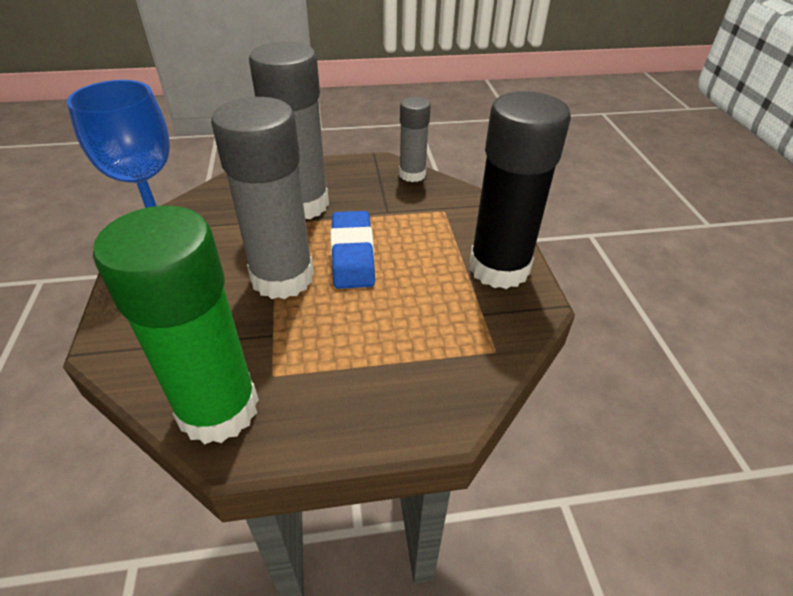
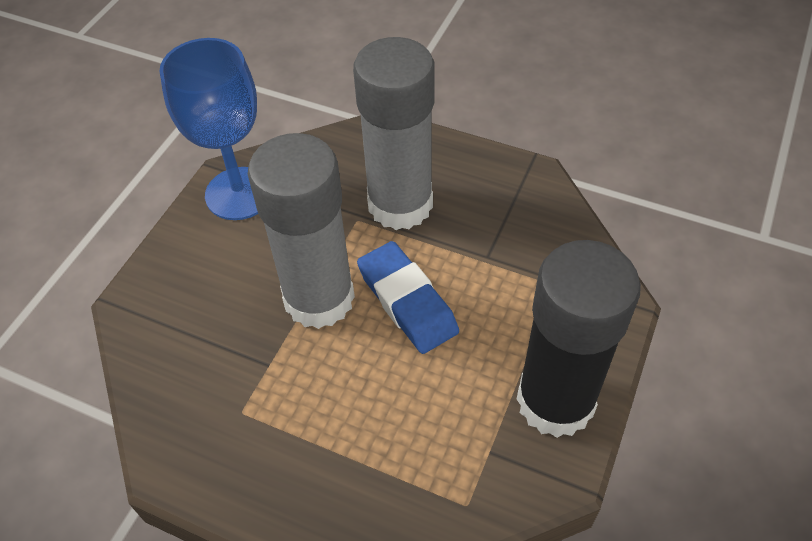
camera: 35 degrees right, 10 degrees up
(218, 409) = (178, 423): green glue stick -> none
(352, 254) = (407, 301): blue eraser -> blue eraser turned 60 degrees counterclockwise
(412, 175) = (557, 211): grey glue stick -> none

